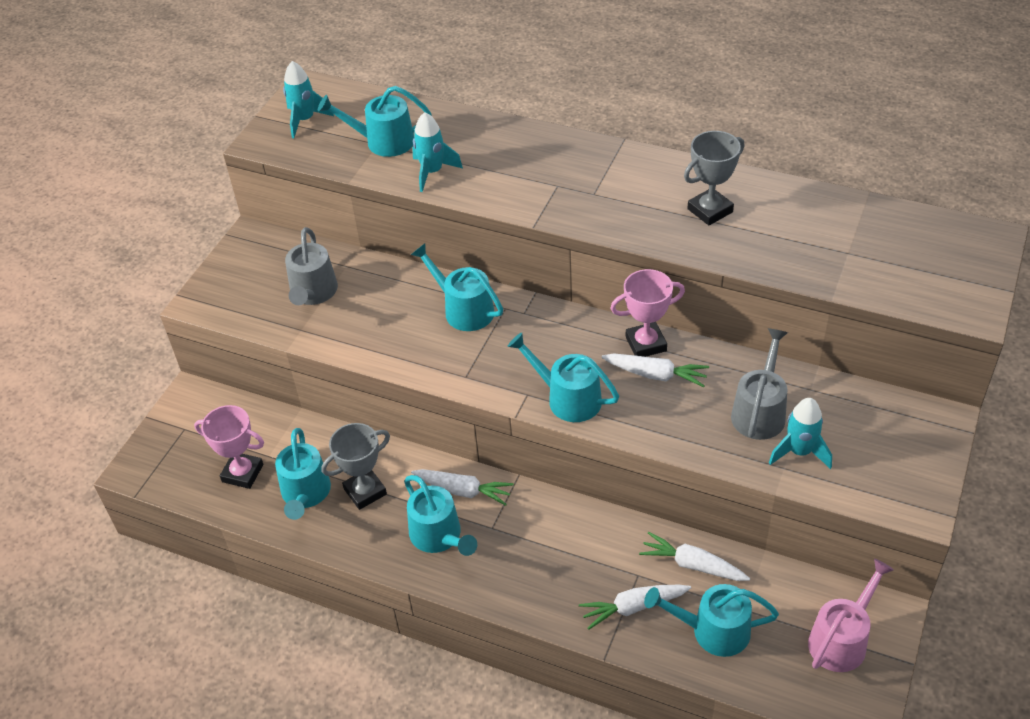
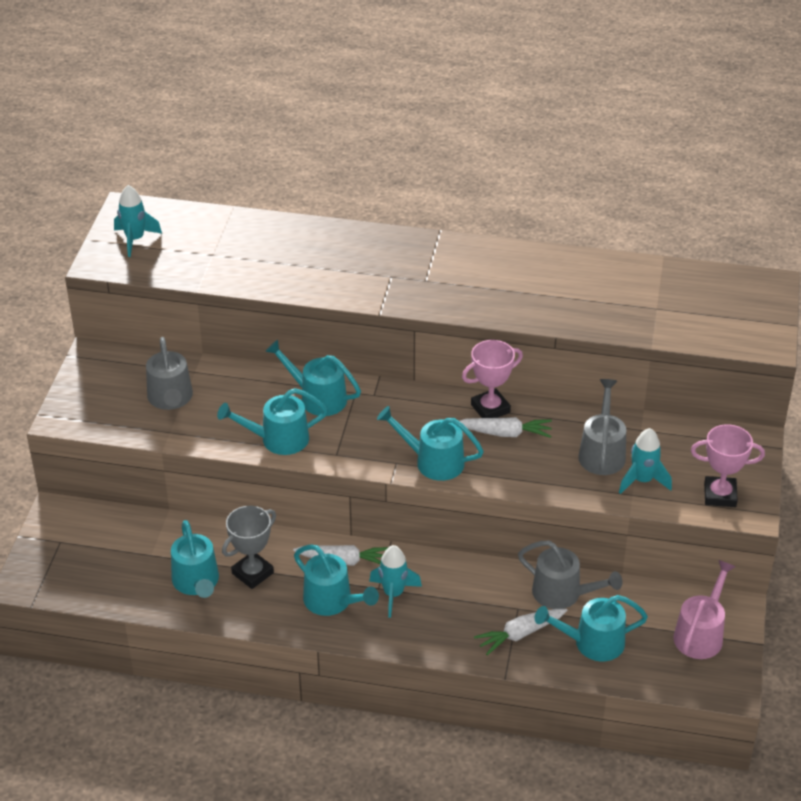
camera: 15 degrees left, 5 degrees down
(242, 473) = (130, 572): pink trophy -> pink trophy (720, 495)
(383, 142) = (217, 252): turquoise watering can -> turquoise watering can (278, 439)
(432, 172) = (272, 275): turquoise rocket -> turquoise rocket (393, 594)
(692, 564) = (562, 593): white carrot -> grey watering can
(710, 210) = (531, 285): grey trophy -> none

